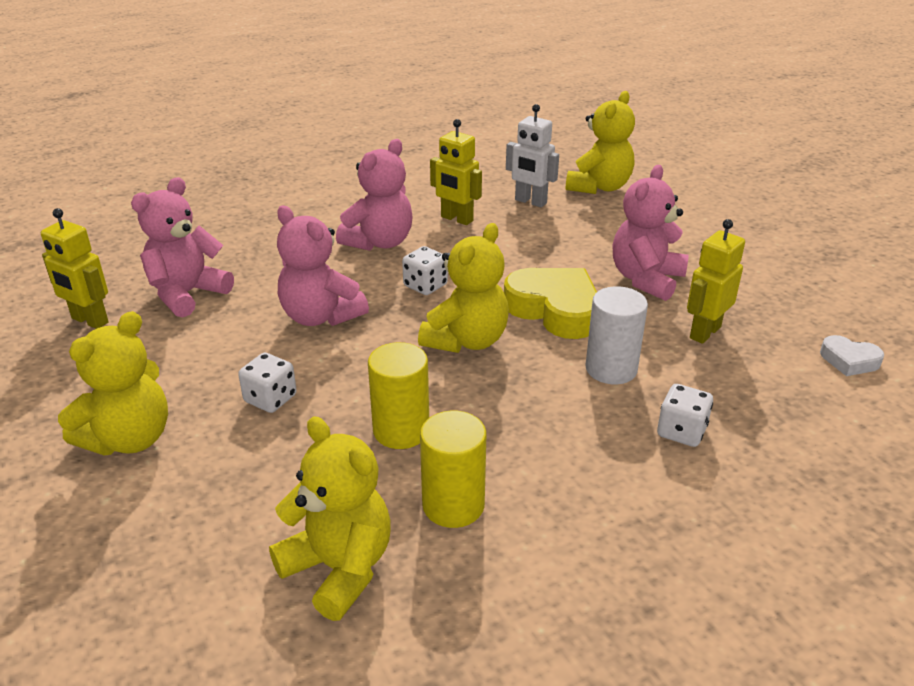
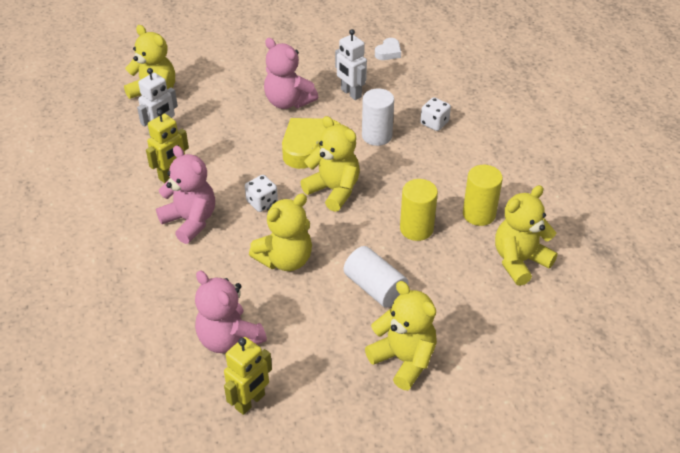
camera: 80 degrees left, 10 degrees up
(270, 399) = (375, 288): white dice -> white cylinder
(320, 316) = (285, 260): pink teddy bear -> yellow teddy bear
(704, 332) = (351, 93): yellow robot -> white robot

